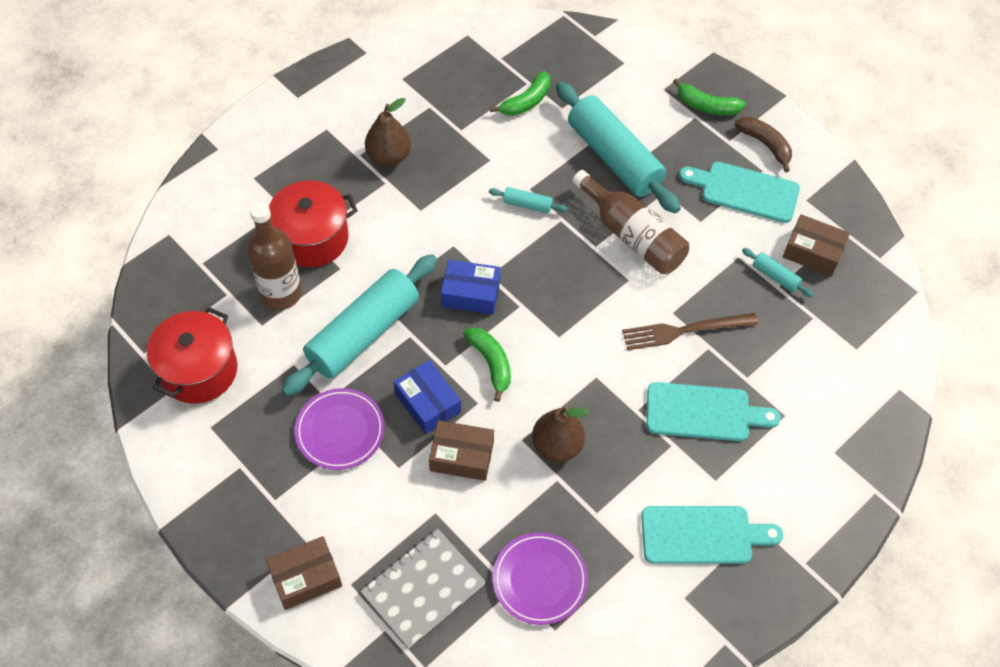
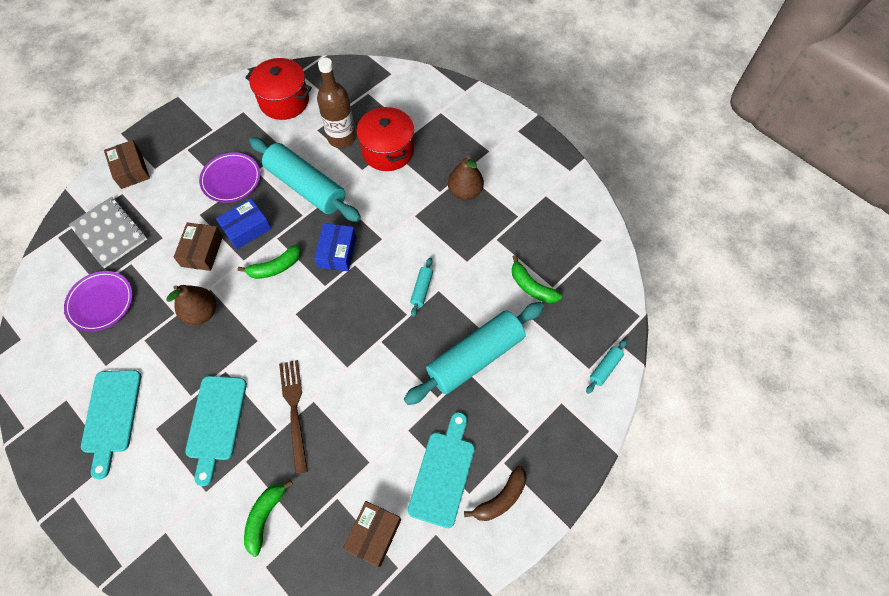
camera: 90 degrees right, 5 degrees up
(632, 235) = (391, 370): brown bottle -> none
(706, 106) = (544, 443): green banana -> green banana (265, 516)
(775, 277) = (346, 495): turquoise rolling pin -> turquoise rolling pin (605, 368)

